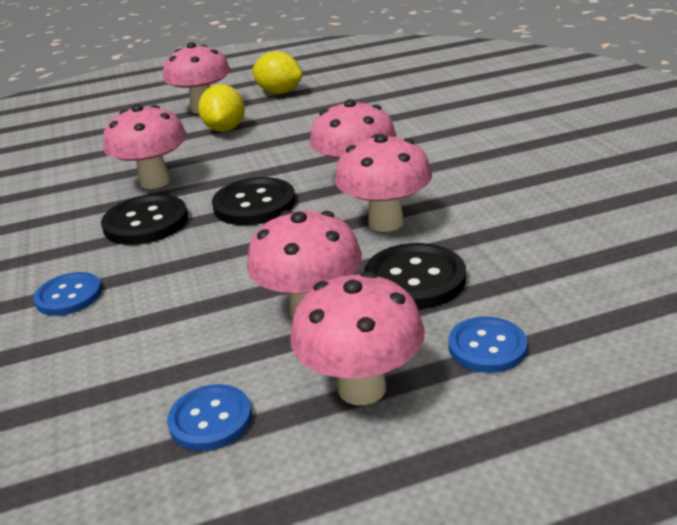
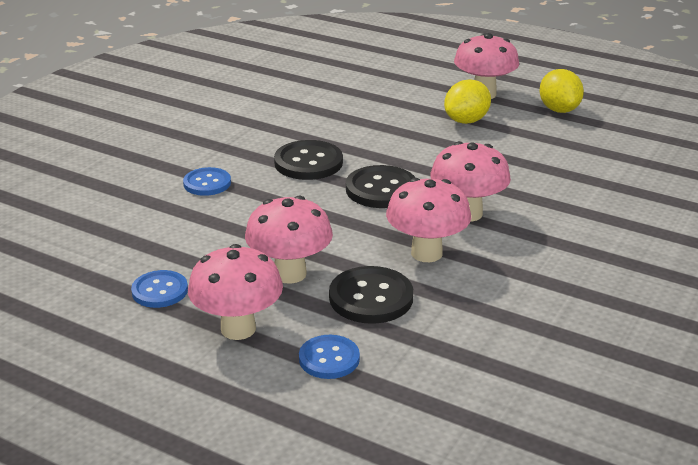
camera: 45 degrees right, 0 degrees up
(155, 181) = (359, 136): pink mushroom -> none

